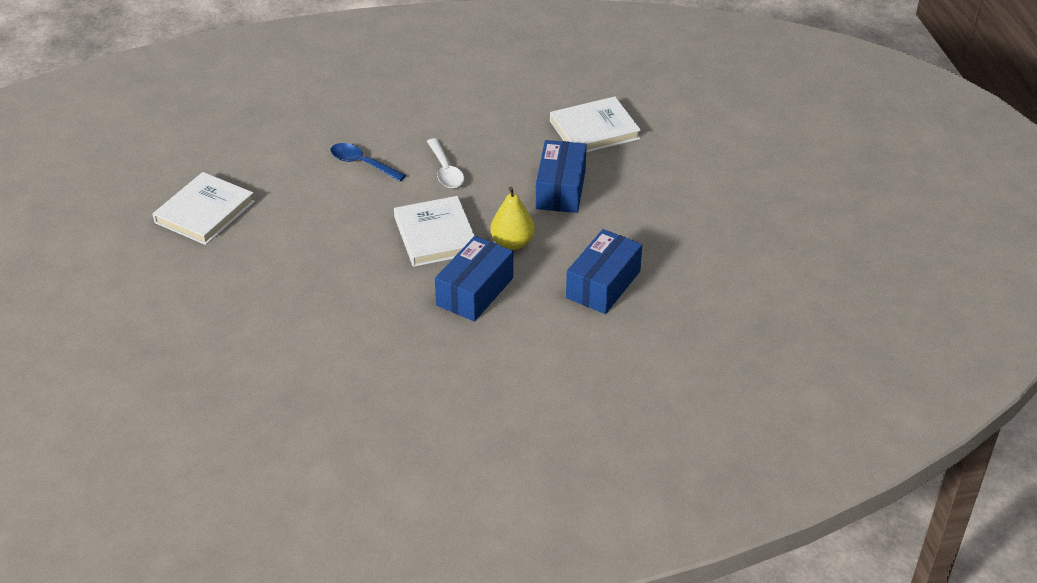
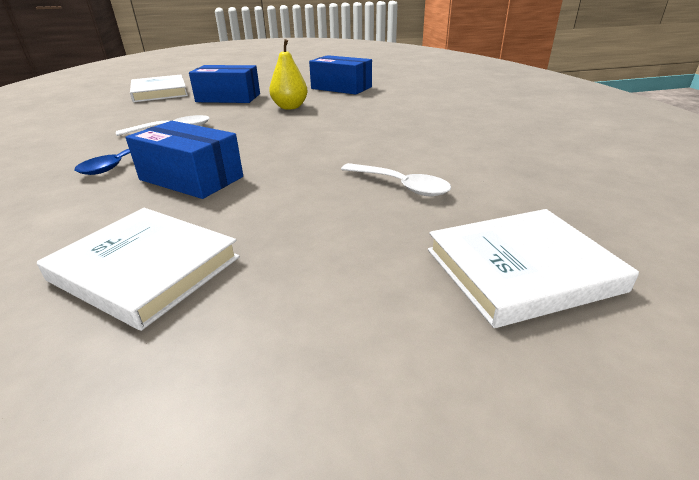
camera: 90 degrees left, 10 degrees down
(281, 317) = (400, 186): none -> white spoon
(435, 235) = (270, 129): white book -> white book (521, 270)
(475, 291) = (350, 115): blue box -> blue box (191, 178)

